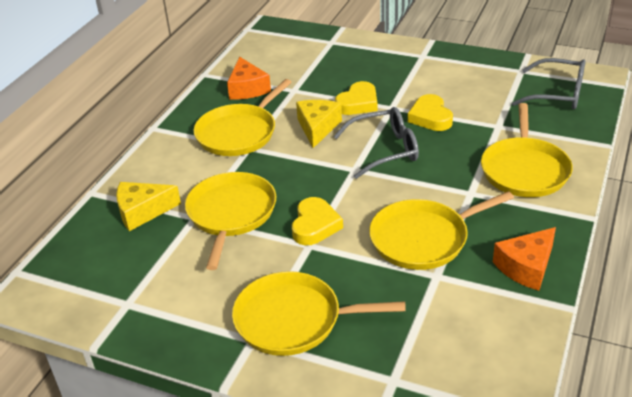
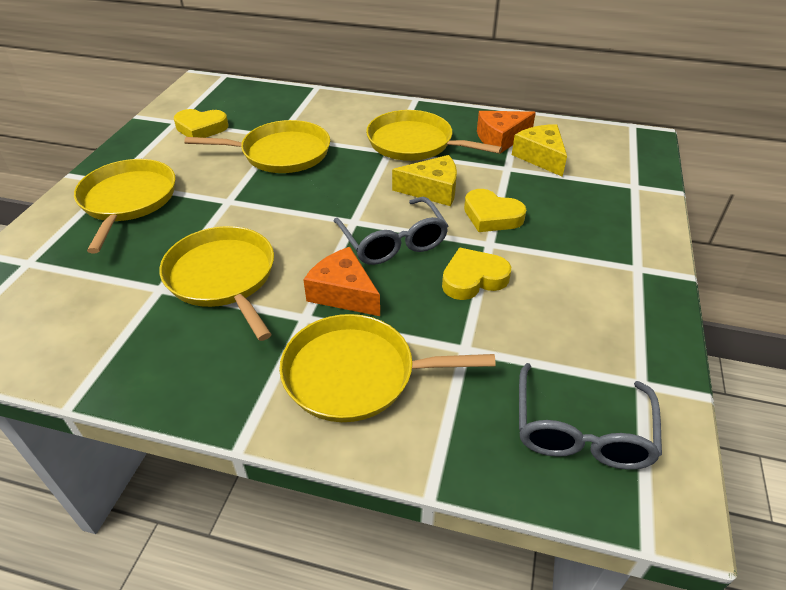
camera: 80 degrees right, 5 degrees up
(142, 211) = (289, 111): yellow cheese -> yellow cheese (541, 157)
(315, 225) = (257, 202): yellow heart -> yellow heart (201, 128)
(526, 267) = (153, 366): orange cheese -> orange cheese (343, 293)

